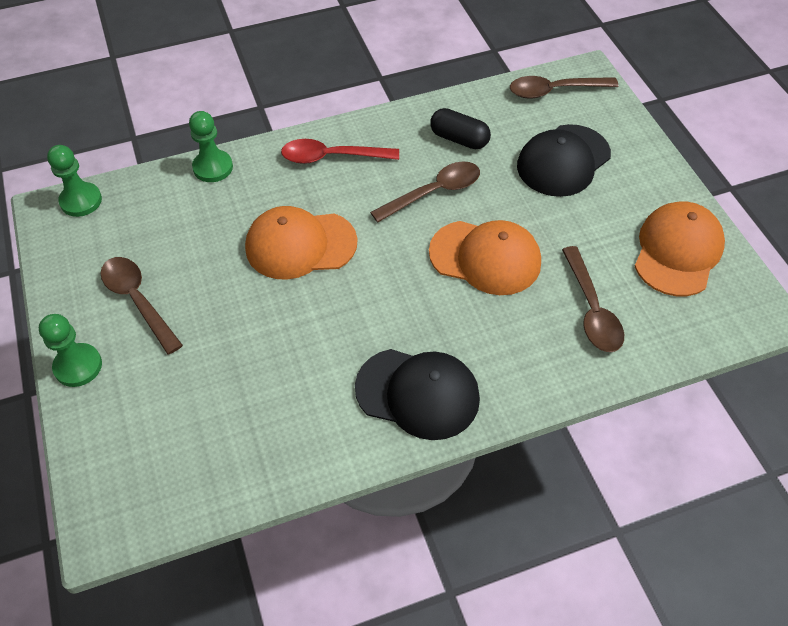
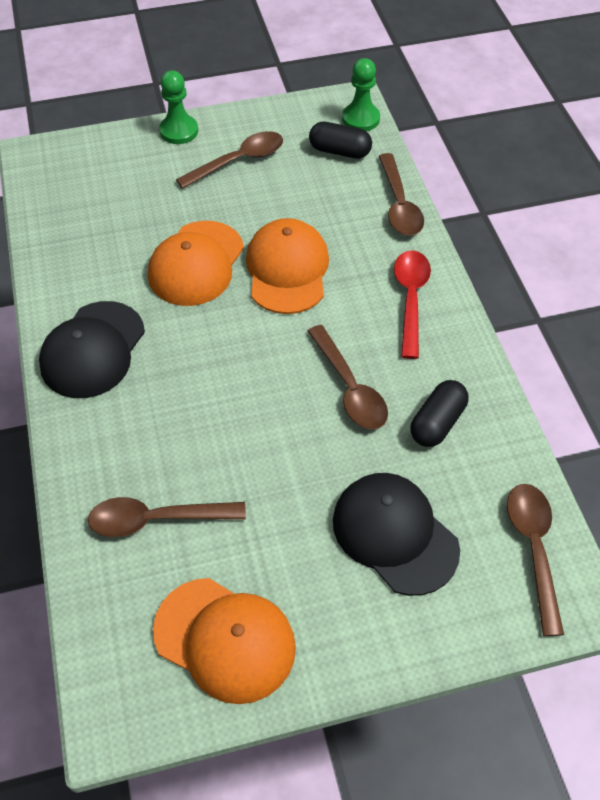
camera: 95 degrees right, 0 degrees up
(131, 215) = (340, 151): none -> black capsule
(213, 167) = (399, 204): green pawn -> brown spoon
(485, 257) = (247, 426): orange cap -> orange cap (196, 264)

